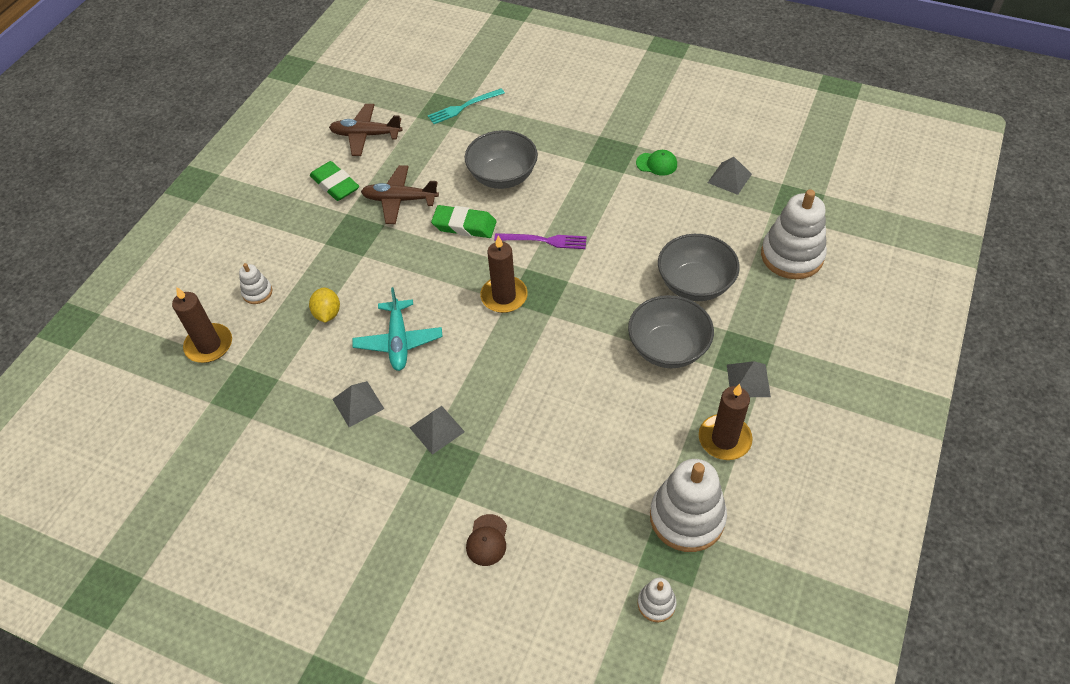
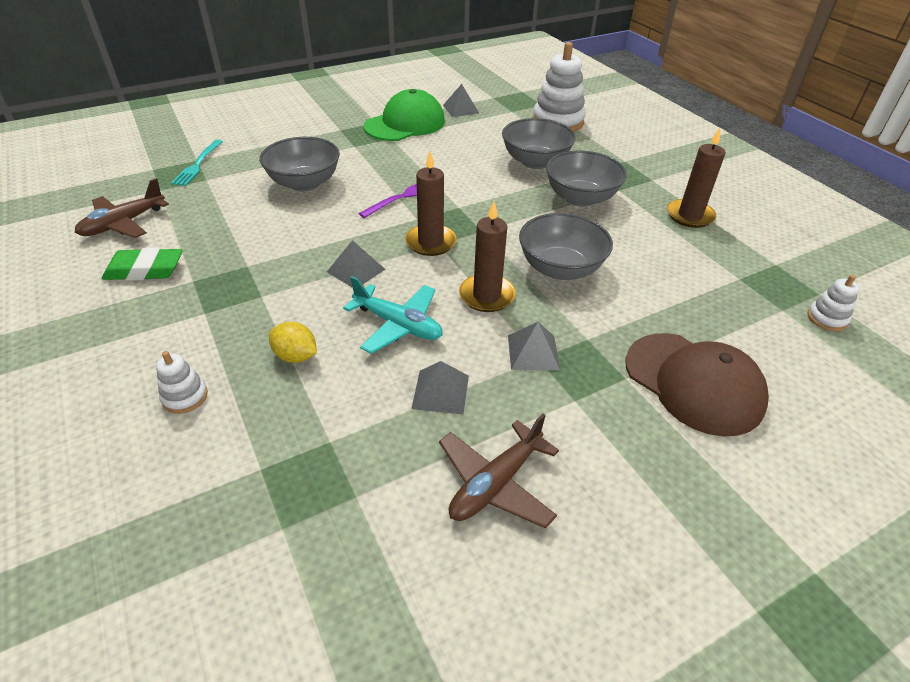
camera: 55 degrees left, 10 degrees down
(209, 345) = (194, 482): brown candle -> brown candle (487, 296)
(400, 200) = (234, 243): brown plane -> brown plane (495, 483)
(464, 225) = (323, 224): green eraser -> none
(487, 540) = (693, 383): brown cap -> brown cap, size x2.26
(549, 391) = (560, 268): none -> grey bowl
(657, 164) = (405, 124): green cap -> green cap, size x2.26
(687, 517) = (750, 265): white stacking toy -> none
(748, 380) = (646, 183): grey pyramid -> grey pyramid (356, 270)

